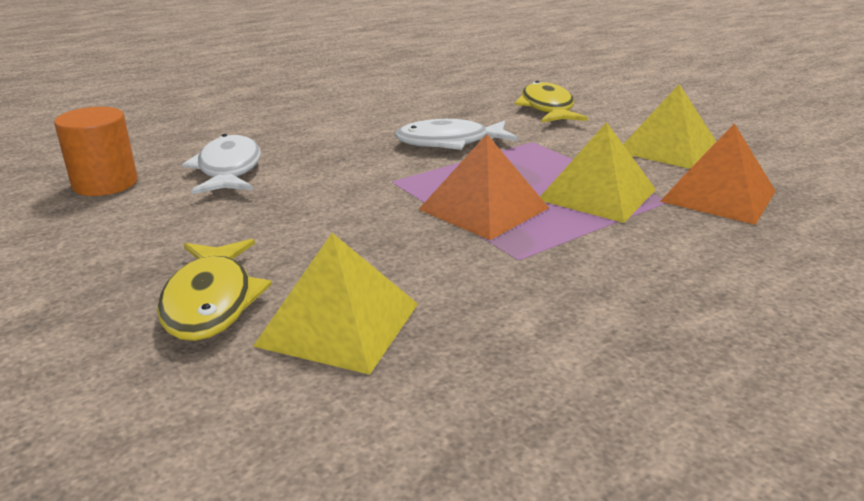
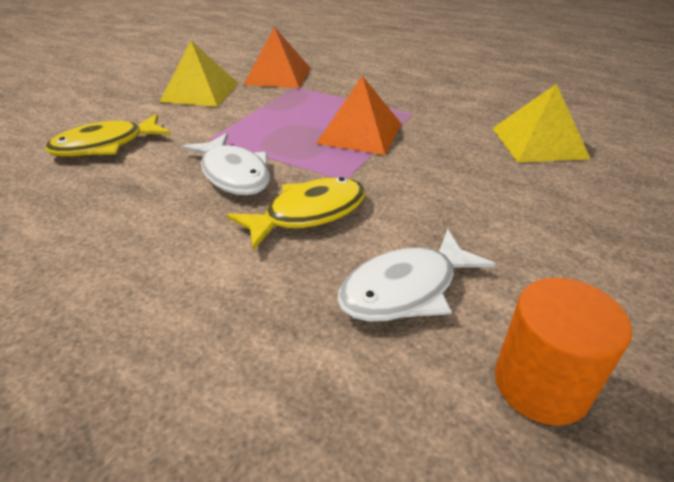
camera: 115 degrees left, 10 degrees up
(211, 301) = (584, 188): yellow fish -> yellow fish (308, 213)
(597, 194) = (303, 104): yellow pyramid -> none

